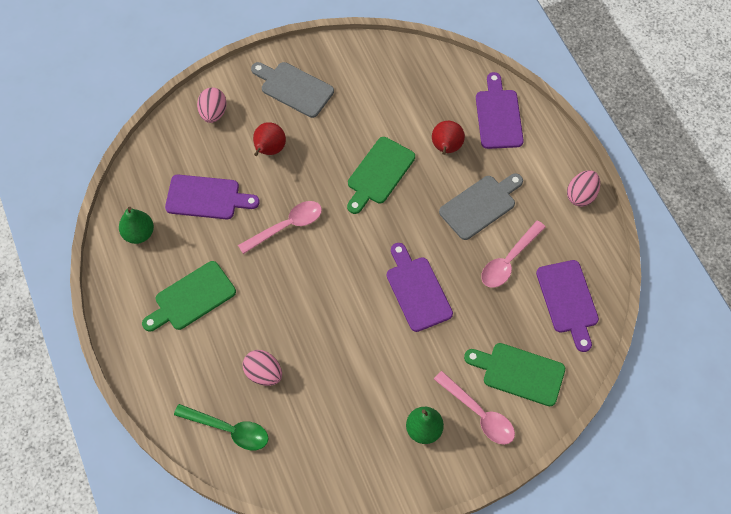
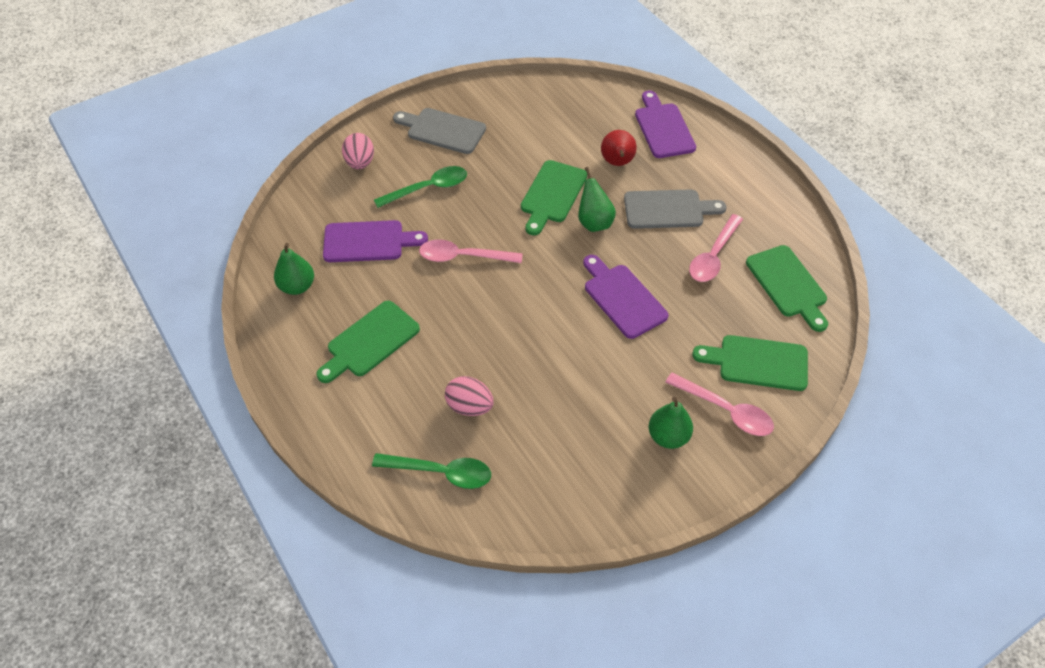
camera: 10 degrees left, 10 degrees down
(269, 150) = (428, 188): red pear -> green spoon
(286, 226) = (463, 257): pink spoon -> pink spoon turned 135 degrees counterclockwise
(410, 209) = (594, 222): none -> green pear
(480, 205) = (668, 209): grey cutting board -> grey cutting board turned 45 degrees clockwise
(568, 300) = (788, 284): purple cutting board -> green cutting board
(581, 195) = (770, 187): pink egg -> none

